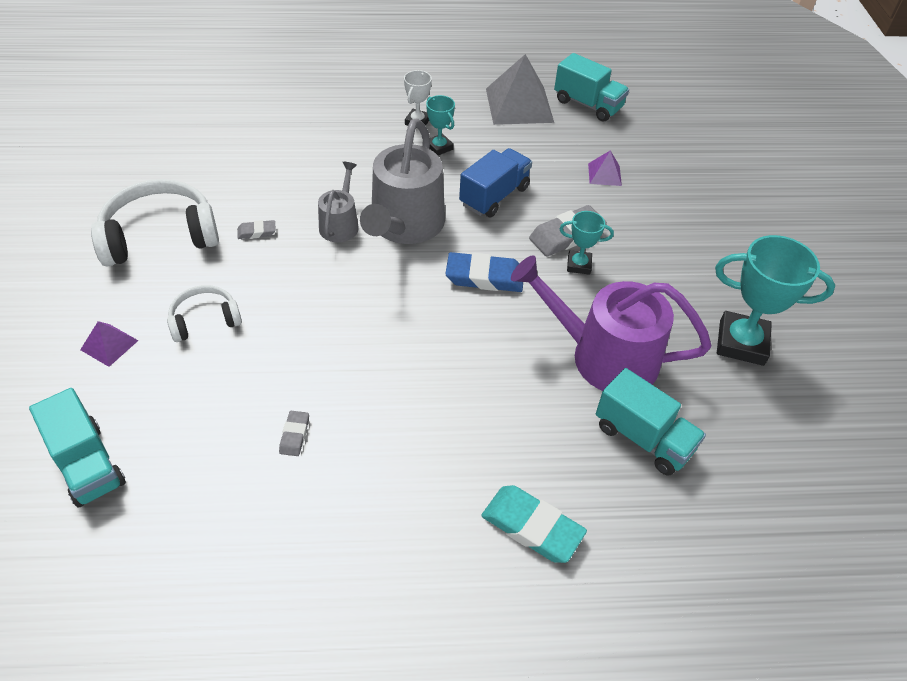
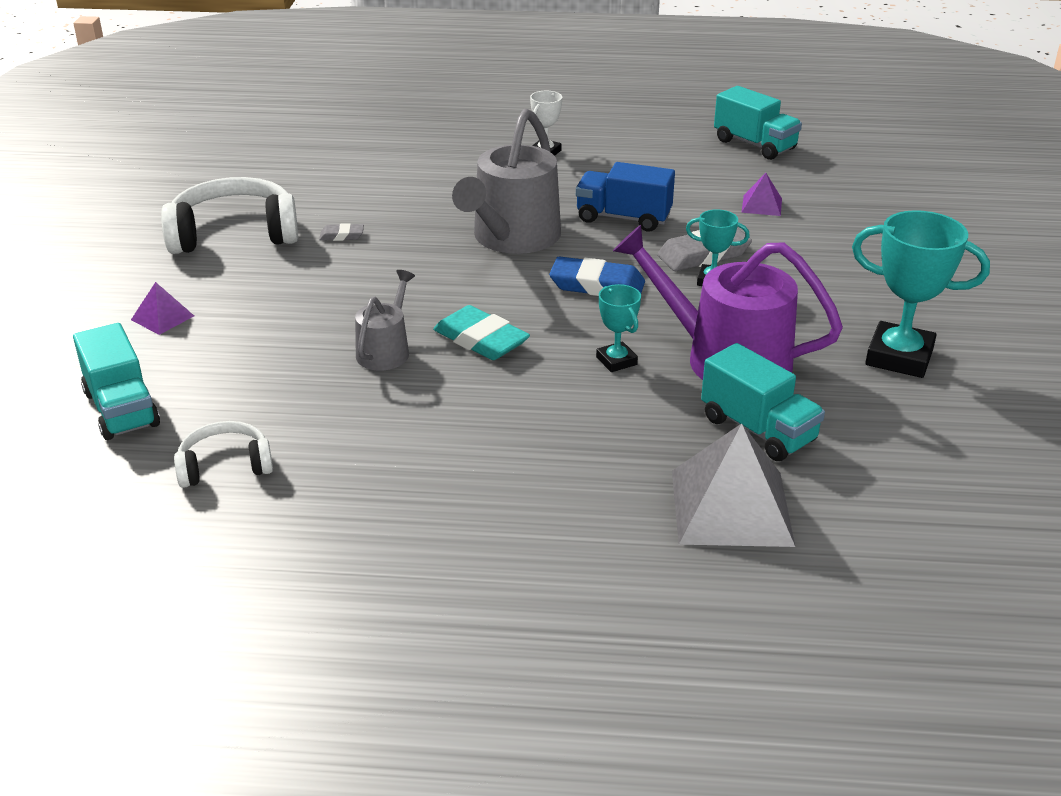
camera: 10 degrees right, 15 degrees down
(205, 320) = (270, 304): white headphones -> white headphones (225, 466)
(294, 435) = (351, 401): grey eraser -> none
(340, 224) = (438, 233): grey watering can -> grey watering can (385, 351)
(439, 147) = (566, 175): turquoise trophy -> turquoise trophy (616, 361)
(494, 196) = (623, 218): blue truck -> blue truck turned 120 degrees counterclockwise
(519, 105) = (670, 142): grey pyramid -> grey pyramid (731, 507)
(532, 527) = (607, 494): turquoise eraser -> turquoise eraser (481, 340)

